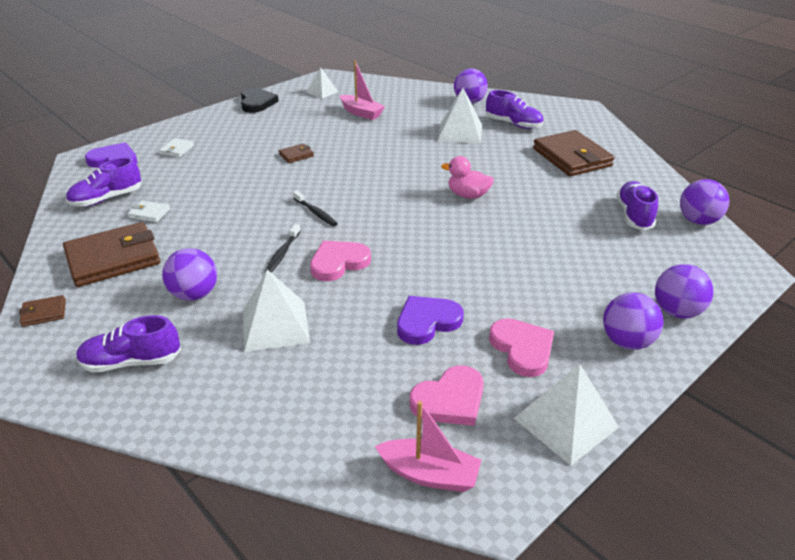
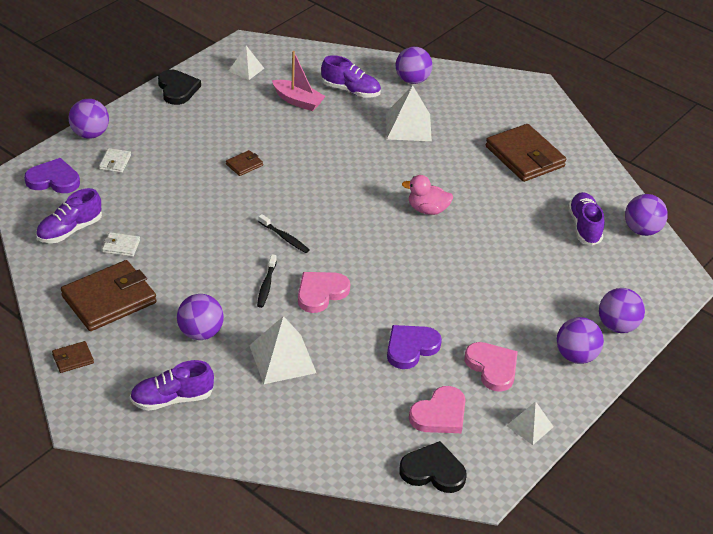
camera: 10 degrees left, 5 degrees up
(165, 130) = (90, 134): none -> purple ball
(429, 474) = (433, 471): pink boat -> black heart
(513, 124) = (462, 112): purple shoe -> purple shoe (351, 90)
(566, 422) = (530, 426): white pyramid -> white pyramid, size x0.60

